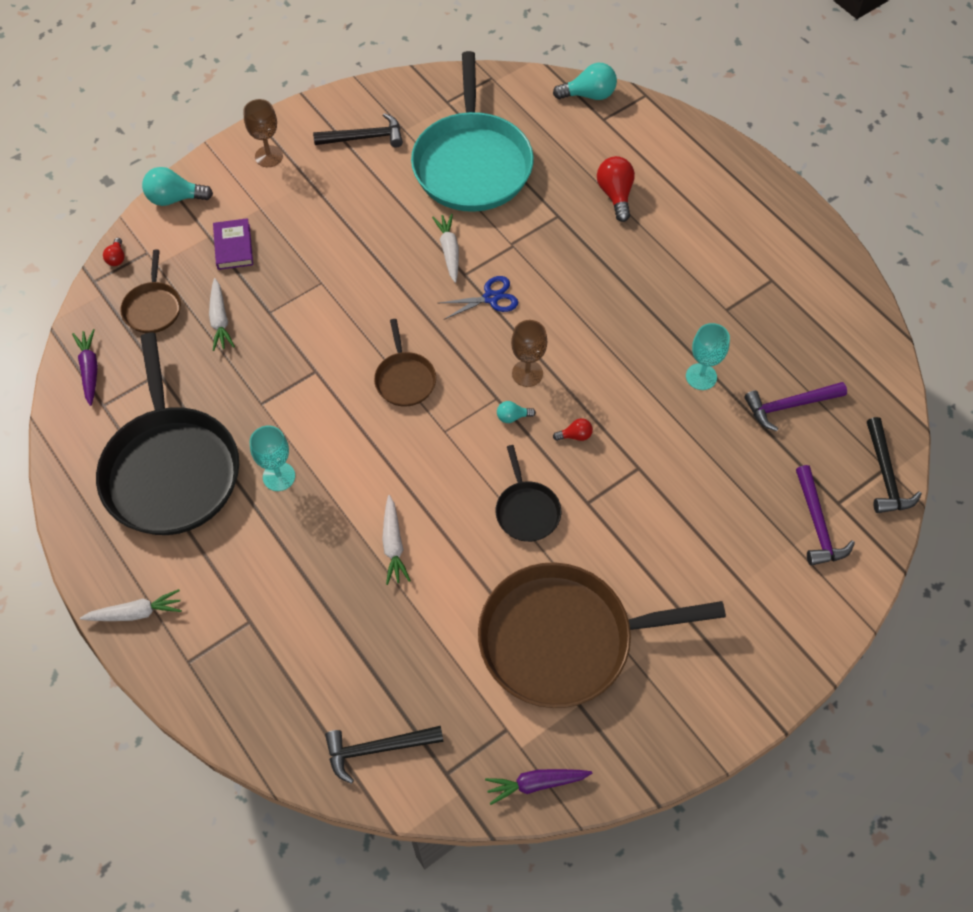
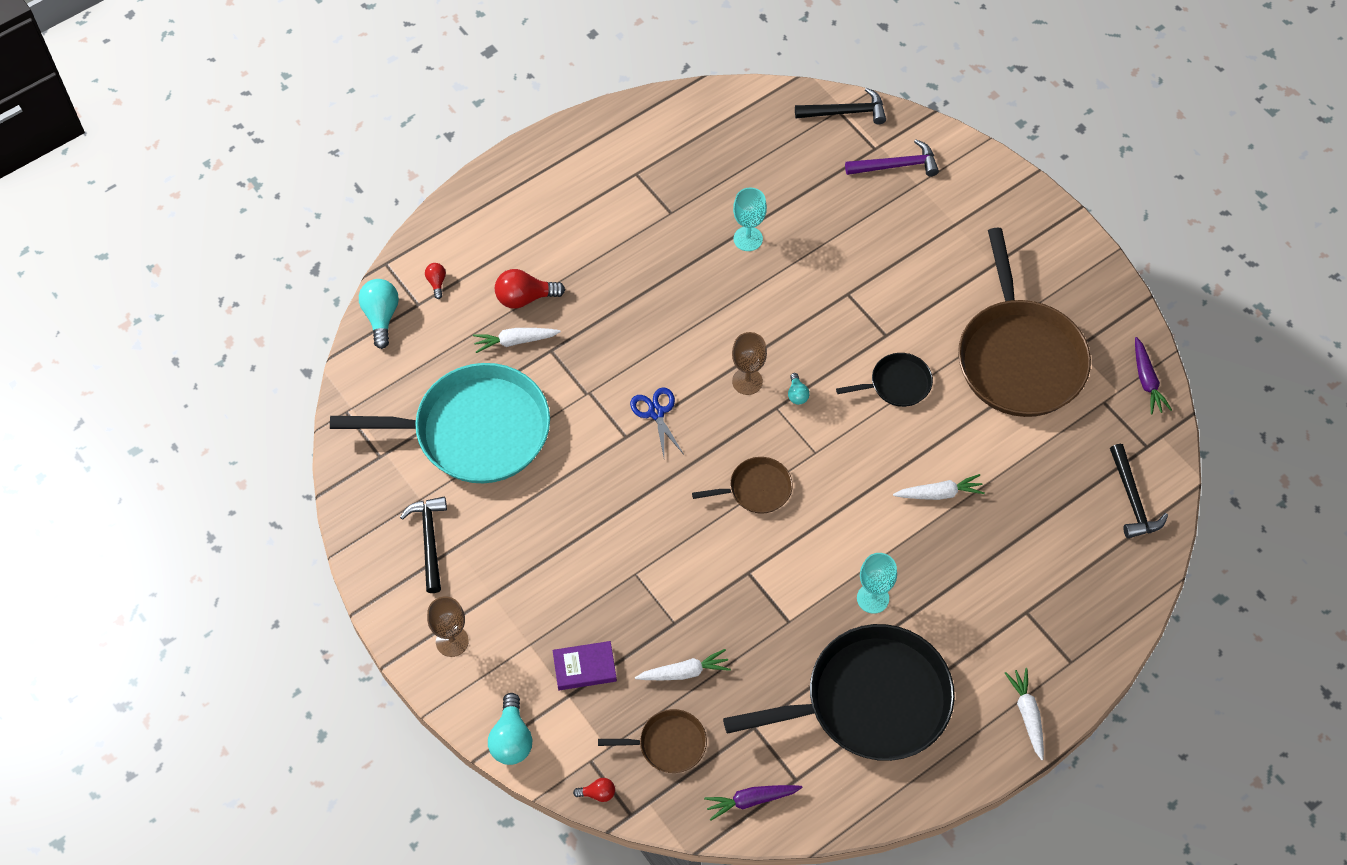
camera: 90 degrees left, 0 degrees up
(449, 251) = (595, 451): white carrot -> white carrot (515, 341)
(575, 435) = (816, 343): red light bulb -> red light bulb (436, 282)
(789, 406) = (778, 174): purple hammer -> none

